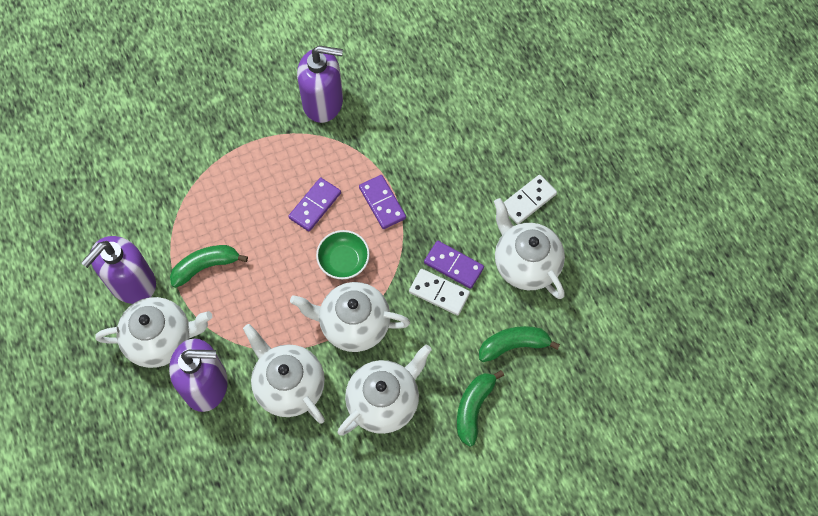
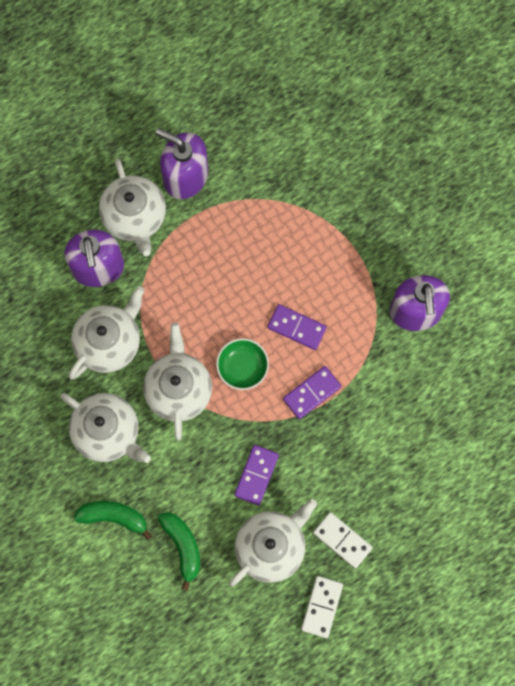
camera: 80 degrees right, 10 degrees up
(206, 266) = (213, 239): green banana -> none
(439, 293) = (225, 465): white domino -> white domino (321, 607)

